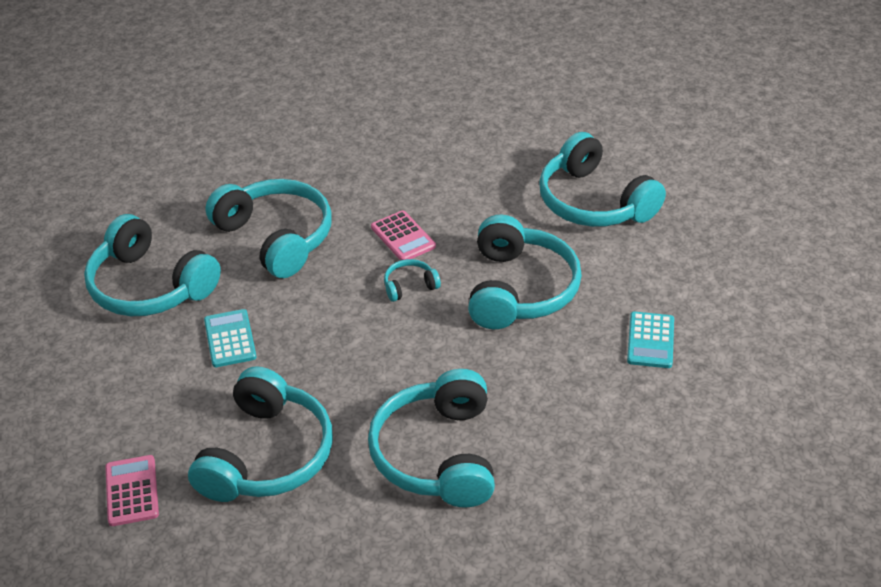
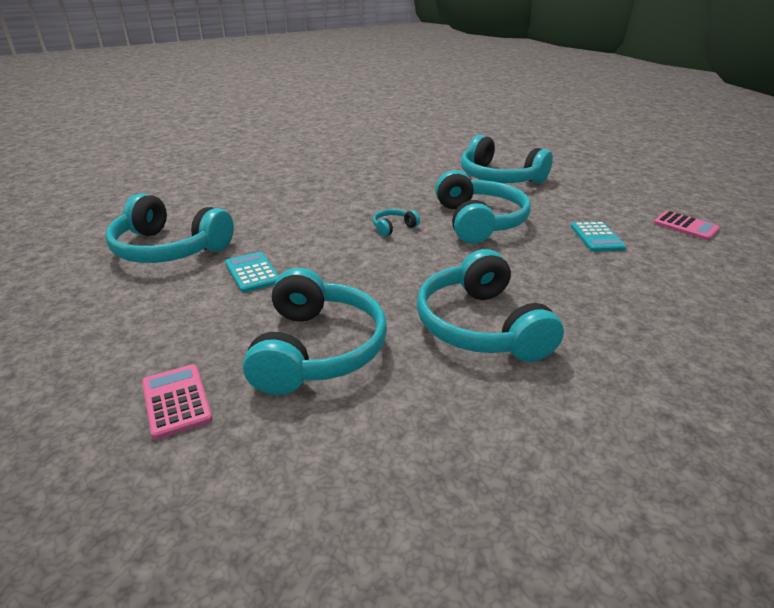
camera: 15 degrees left, 10 degrees down
(276, 237) = (273, 213): turquoise headphones -> none
(403, 237) = (374, 204): pink calculator -> pink calculator (685, 226)

